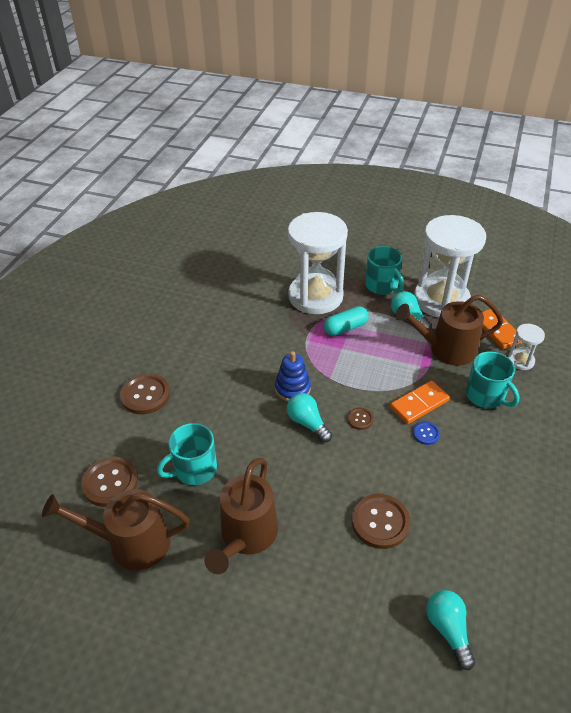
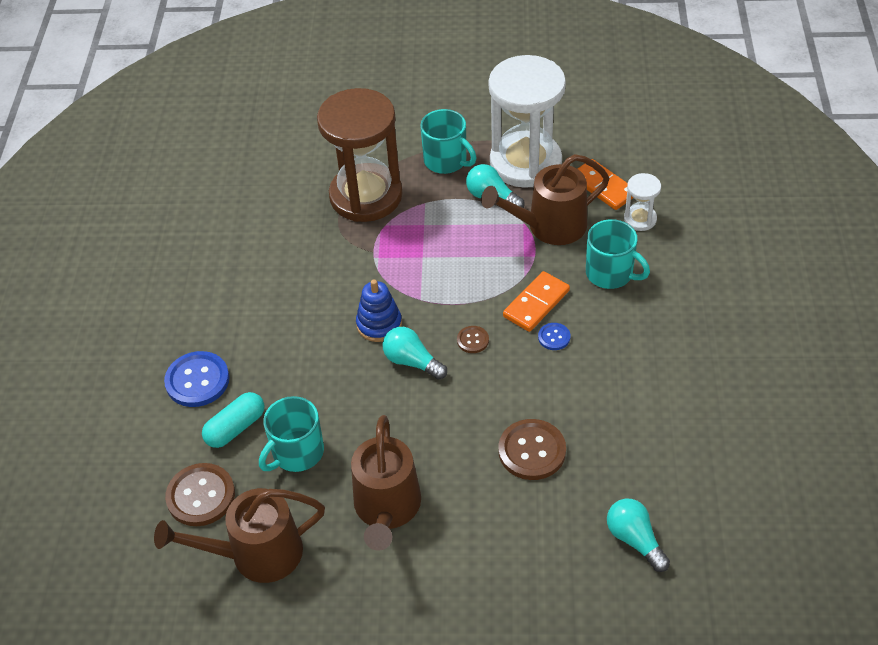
camera: 15 degrees left, 5 degrees up
(145, 395) = (197, 380): brown button -> blue button
(315, 296) = (366, 196): white hourglass -> brown hourglass
(345, 328) = (418, 229): turquoise capsule -> turquoise capsule (235, 428)

